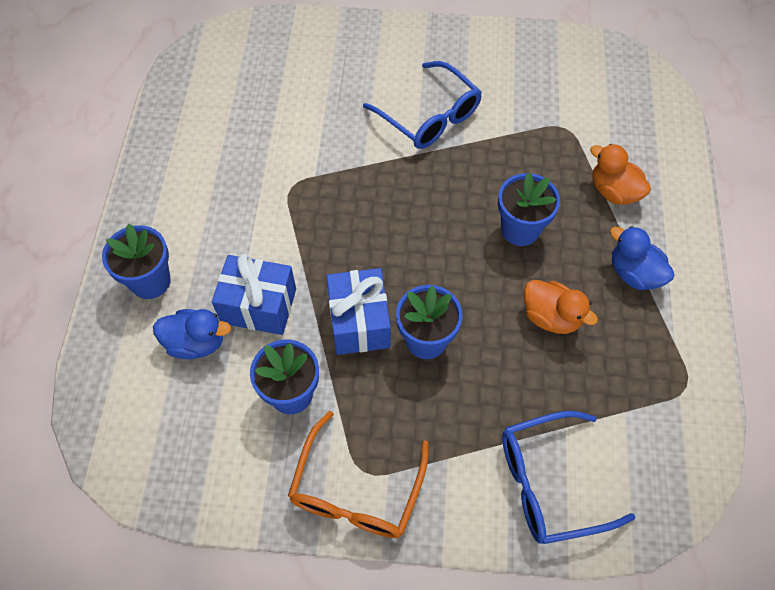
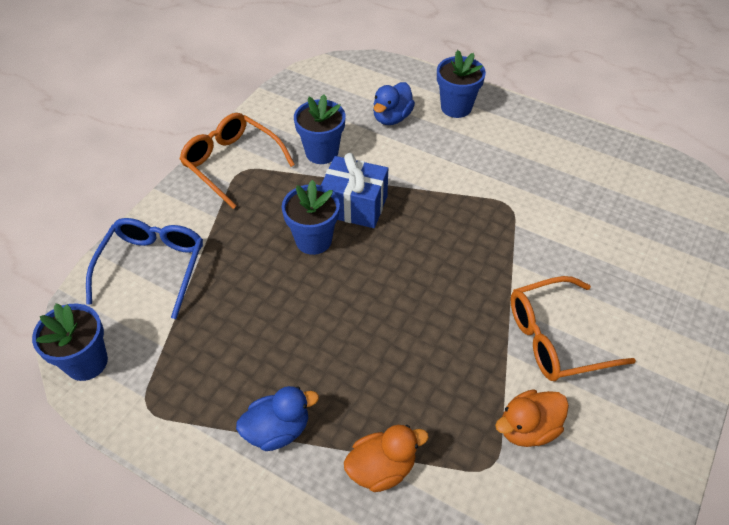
camera: 115 degrees right, 10 degrees down
(259, 306) = (403, 155): blue gift -> none
(430, 116) = (555, 338): blue glasses -> orange glasses
(520, 229) = (380, 354): blue flower pot -> blue flower pot (86, 362)
(551, 317) = (278, 335): orange duck -> orange duck (527, 428)

